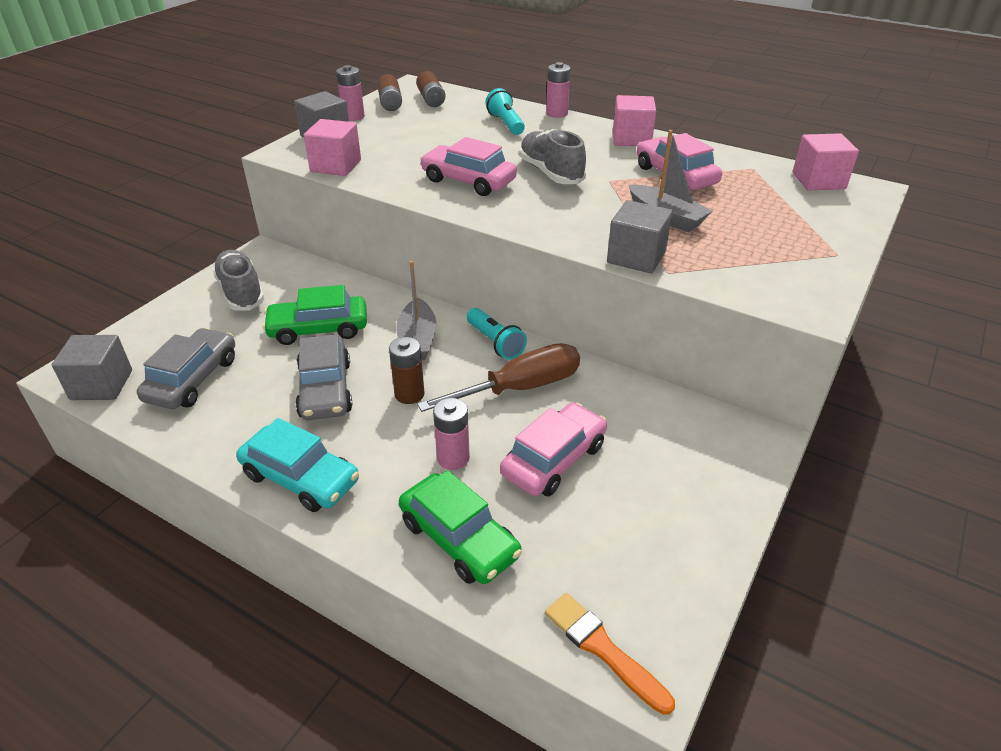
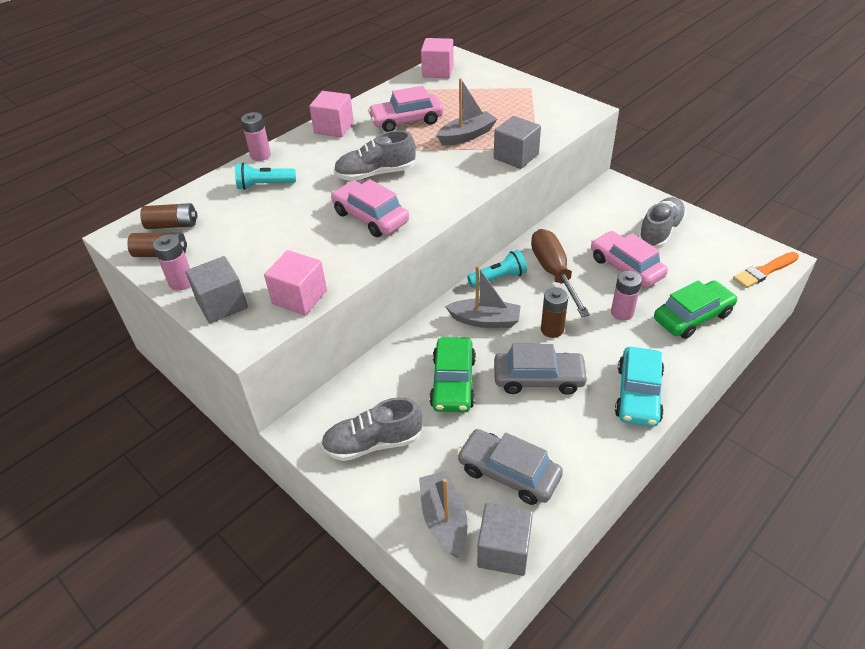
camera: 75 degrees left, 5 degrees up
(146, 344) = (444, 519): none -> grey boat
(300, 478) = (638, 394): turquoise car -> turquoise car turned 150 degrees clockwise
(468, 181) = (370, 217): pink car -> pink car turned 90 degrees clockwise
(659, 499) = (660, 232): none -> grey shoe

